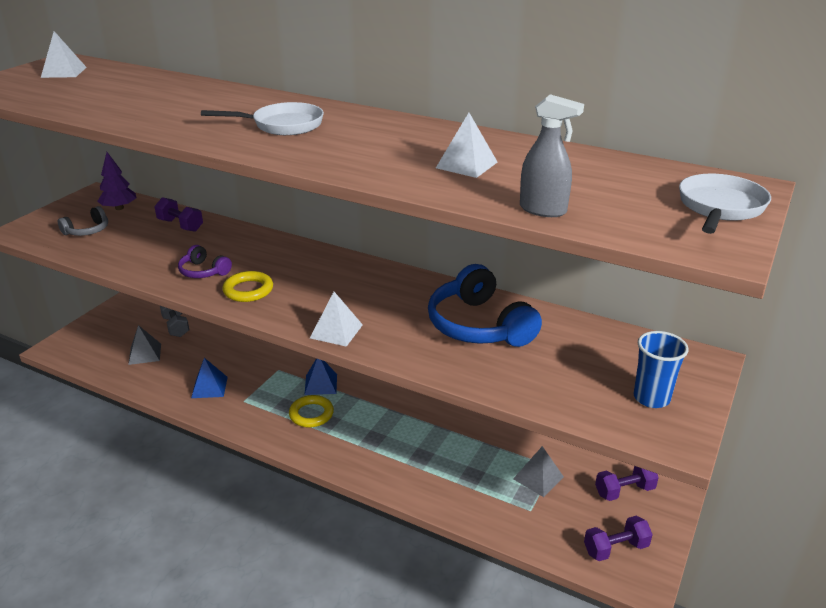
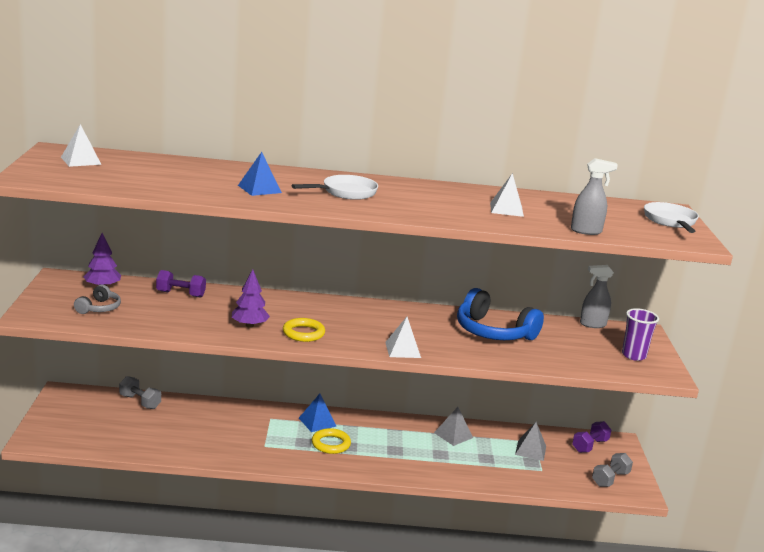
camera: 30 degrees left, 10 degrees down
(145, 354) = (134, 428): grey pyramid -> grey pyramid (453, 435)
(203, 271) = (249, 325): purple headphones -> purple tree
(209, 387) = (224, 442): blue pyramid -> blue pyramid (259, 189)
(615, 548) = (610, 479): purple dumbbell -> grey dumbbell
(633, 337) = (592, 324): none -> grey spray bottle
(651, 398) = (633, 355): blue cup -> purple cup

